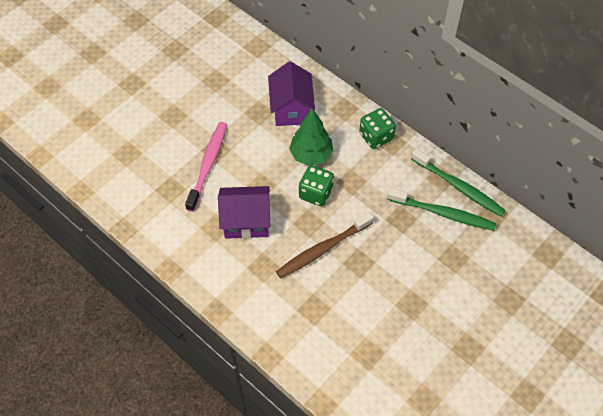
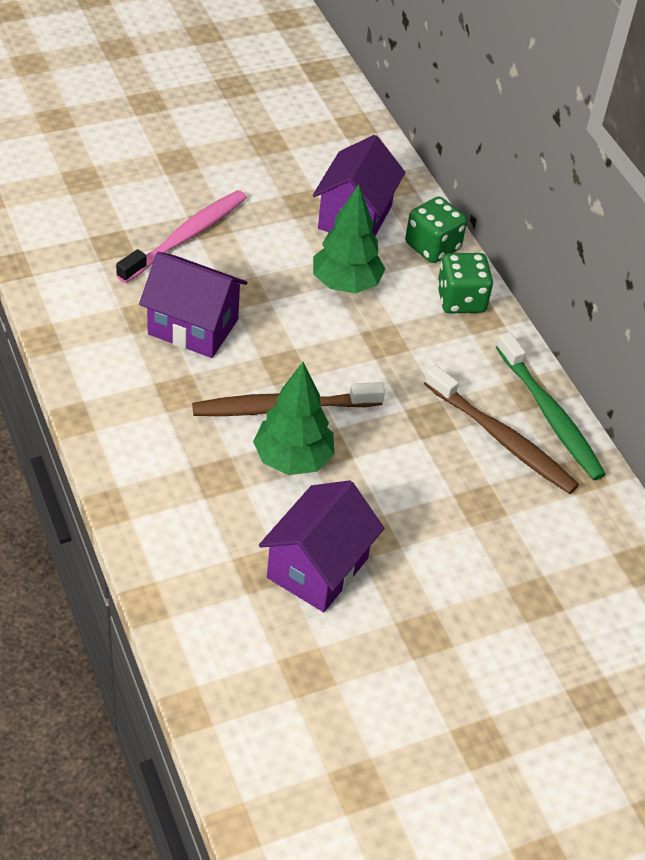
camera: 20 degrees right, 10 degrees down
(316, 193) = (320, 334): green dice -> green dice (432, 246)
(346, 279) = (293, 459): none -> green tree
(395, 337) = (318, 568): none -> purple house
(442, 213) = (501, 438): green toothbrush -> brown toothbrush

